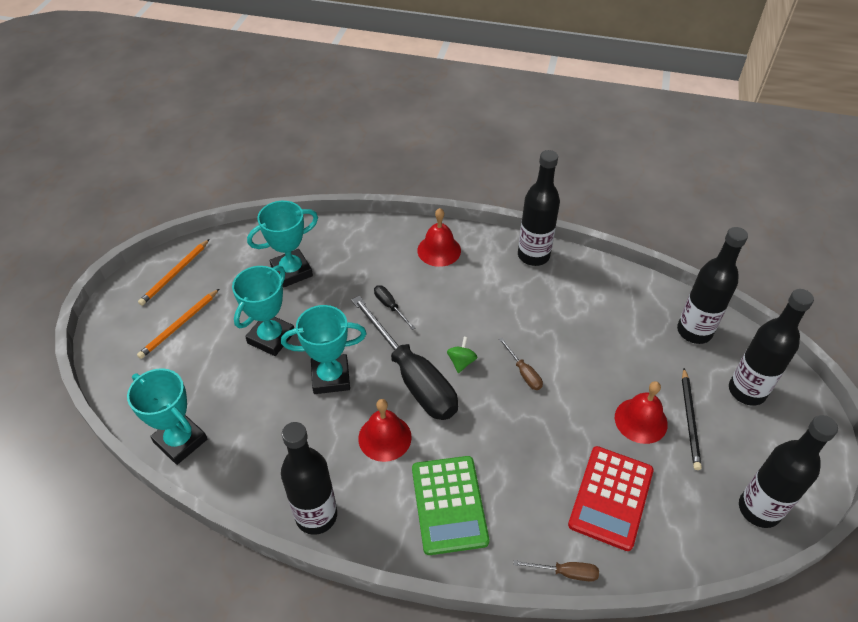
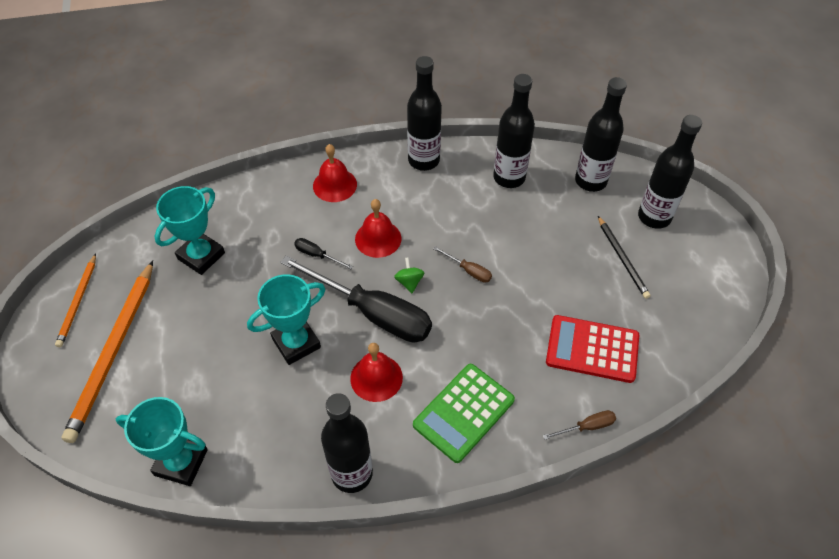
camera: 25 degrees left, 5 degrees up
(179, 325) = (113, 352): orange pencil -> orange pencil, size x1.81
(271, 338) = (216, 328): turquoise trophy -> none
(449, 504) = (464, 412): green calculator -> green calculator turned 75 degrees clockwise
(611, 497) = (592, 349): red calculator -> red calculator turned 105 degrees clockwise
(641, 420) = (584, 274): red bell -> red bell (378, 238)
(759, 509) = (706, 311): black bottle -> black bottle (509, 177)

